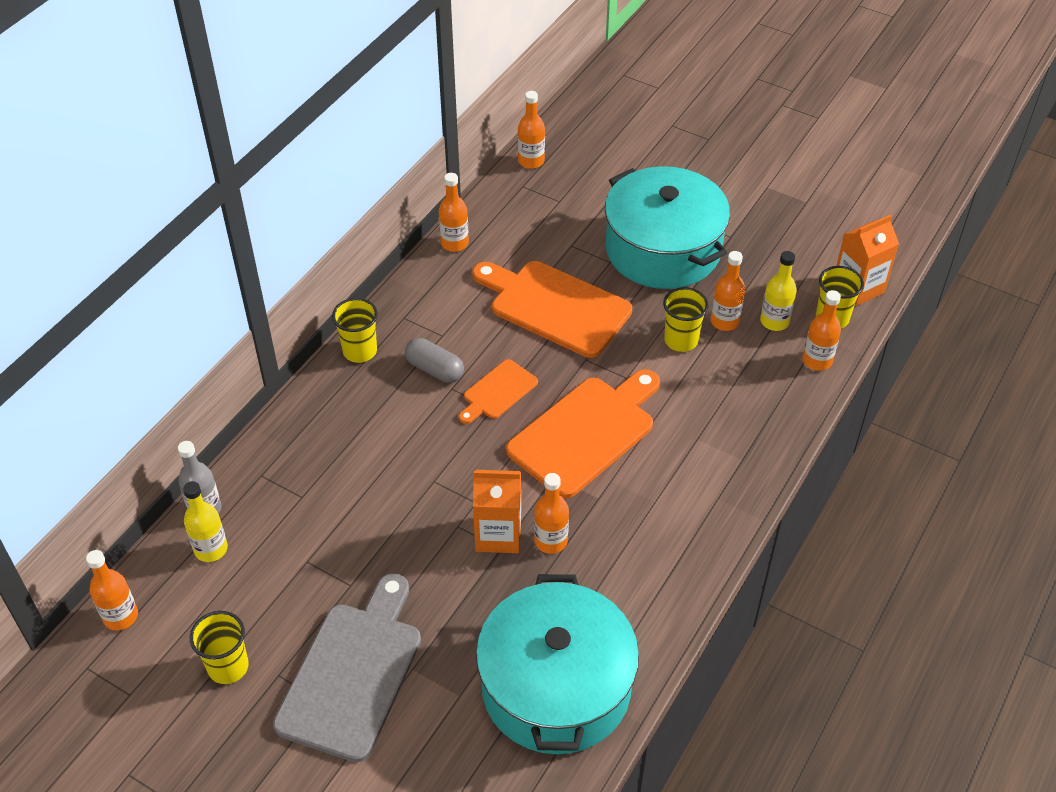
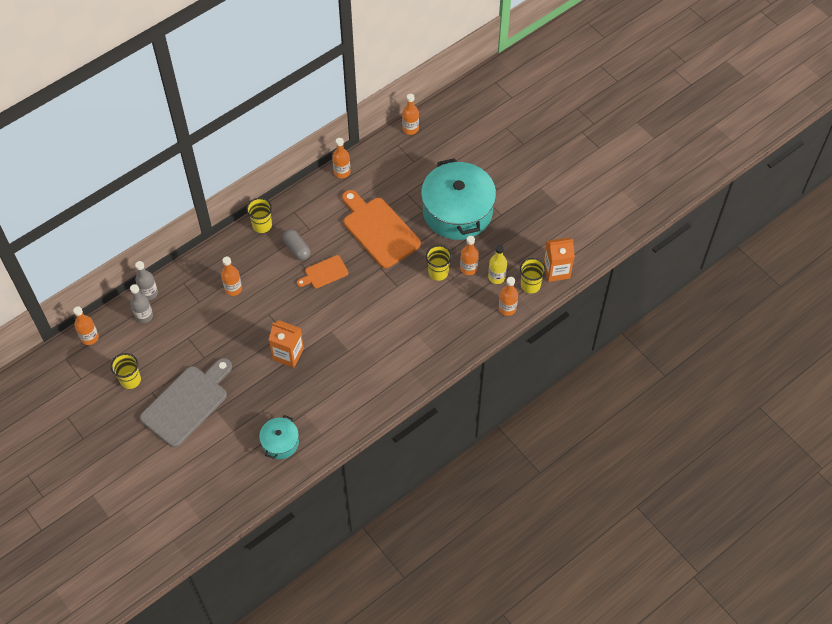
camera: 20 degrees right, 10 degrees up
(211, 549) = (144, 316): yellow bottle -> grey bottle
(550, 541) = (313, 366): orange bottle -> orange bottle (233, 289)
(556, 687) = (280, 442): turquoise pot -> turquoise pot, size x0.48
(586, 433) = (359, 311): orange cutting board -> none

